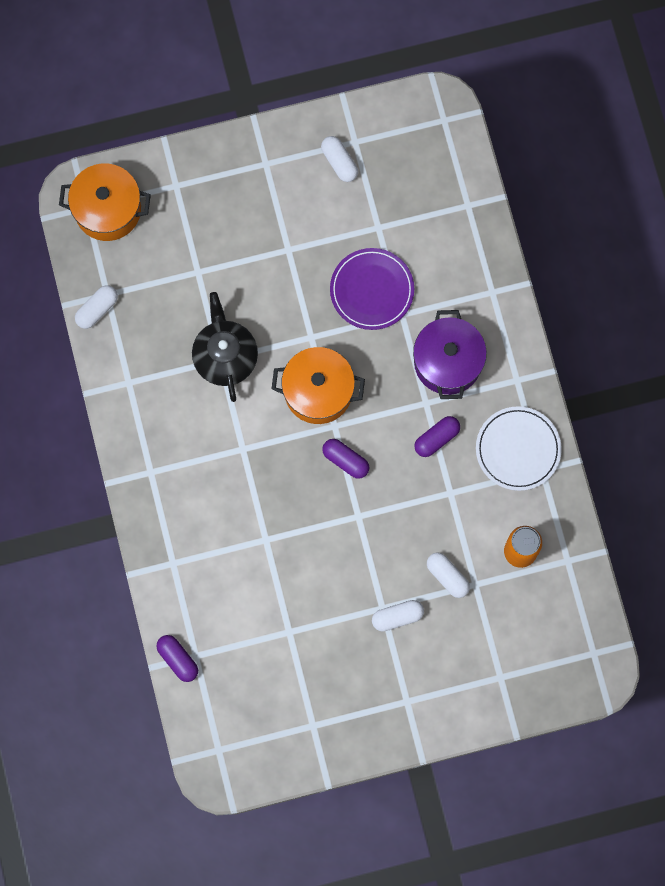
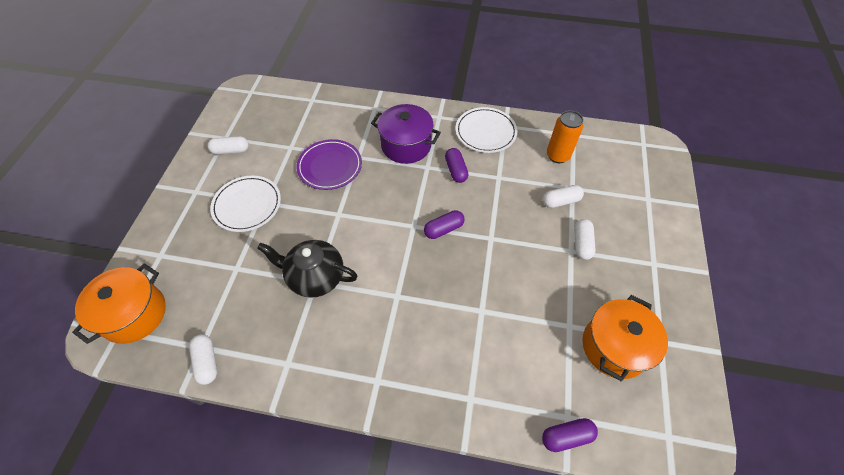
camera: 65 degrees left, 20 degrees down
(275, 232) = (247, 205): none -> white plate
(318, 391) = (381, 226): orange pot -> orange pot (614, 347)

